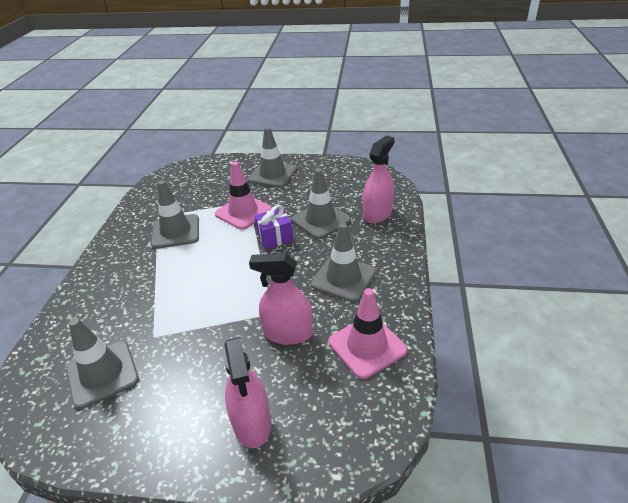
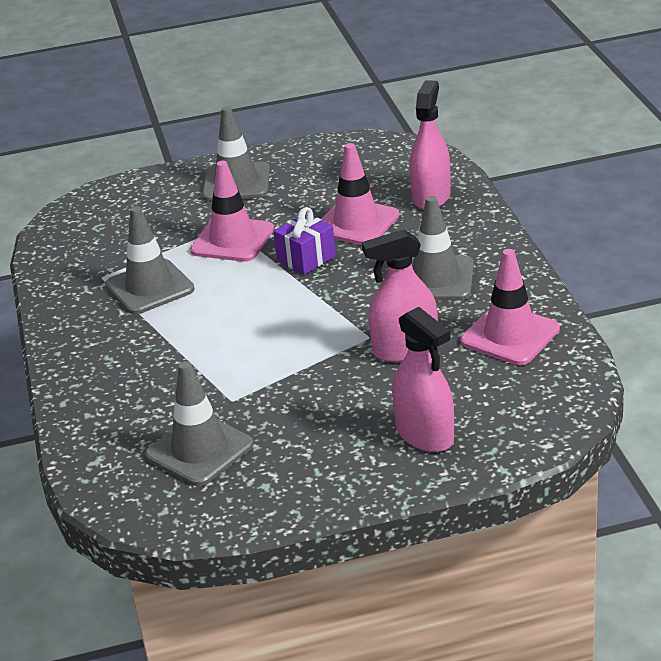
camera: 20 degrees left, 5 degrees down
(321, 220) = (356, 223): grey traffic cone -> pink traffic cone

